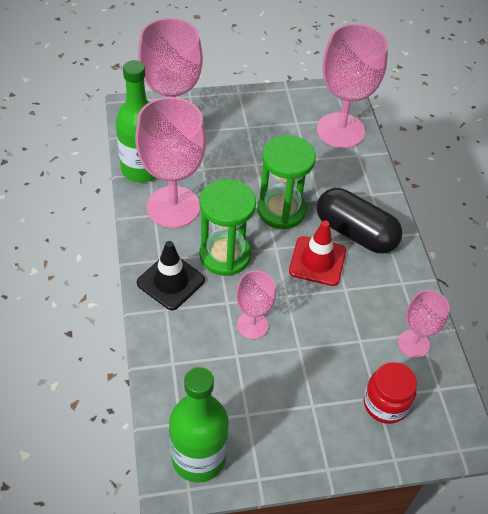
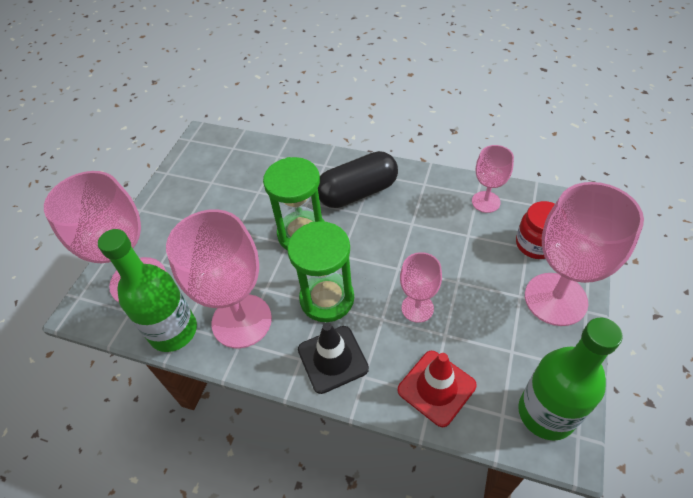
camera: 55 degrees left, 0 degrees up
(317, 261) = (372, 230): red traffic cone -> red traffic cone (436, 388)
(340, 130) = (243, 156): pink goblet -> pink goblet (555, 299)

